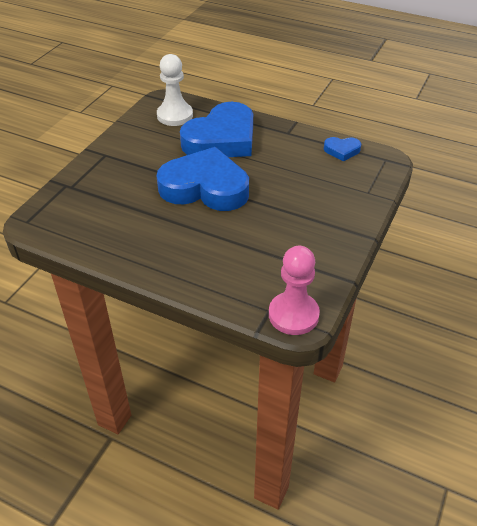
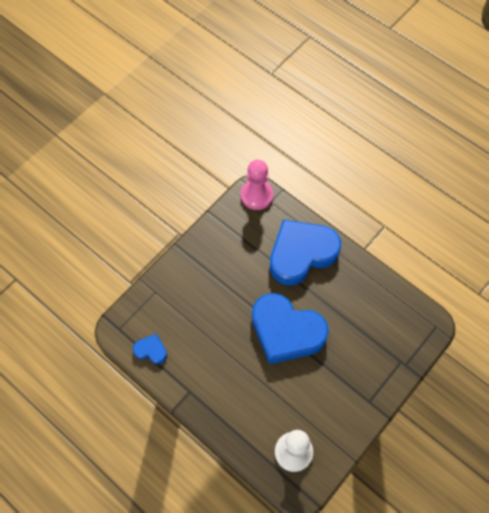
camera: 165 degrees left, 20 degrees up
(221, 139) = (255, 397): blue heart -> blue heart (301, 254)

